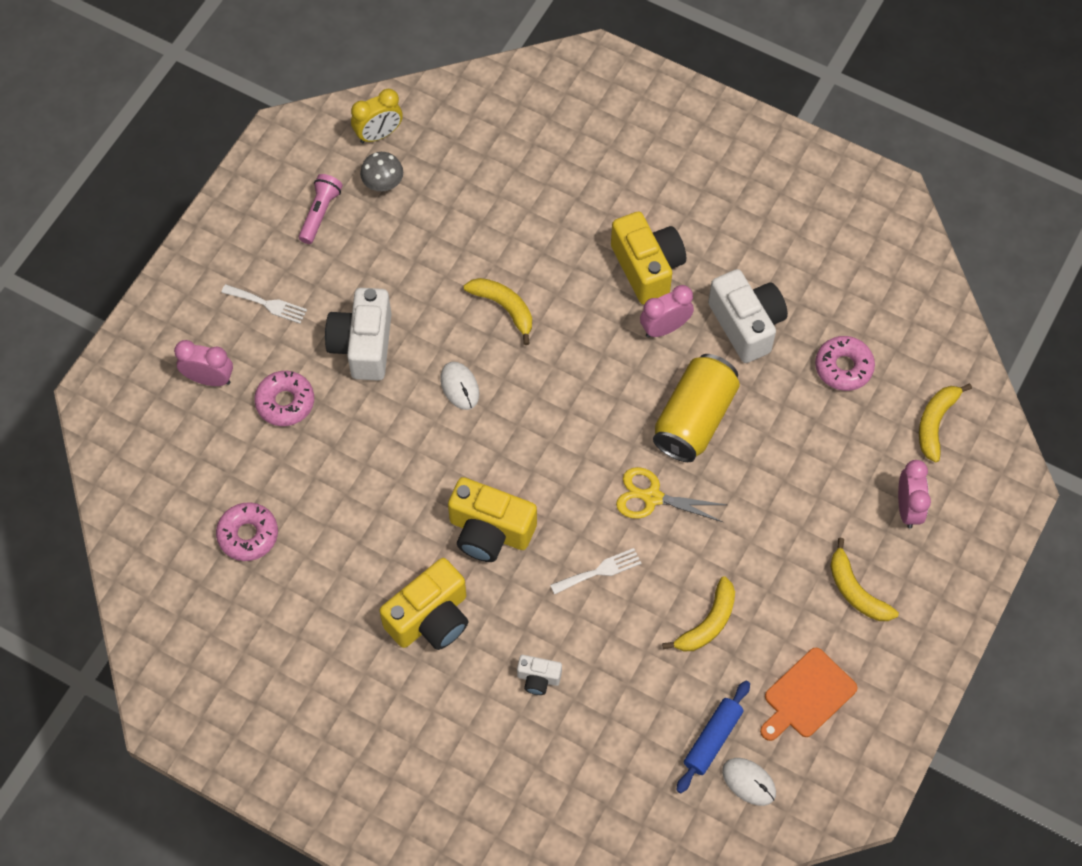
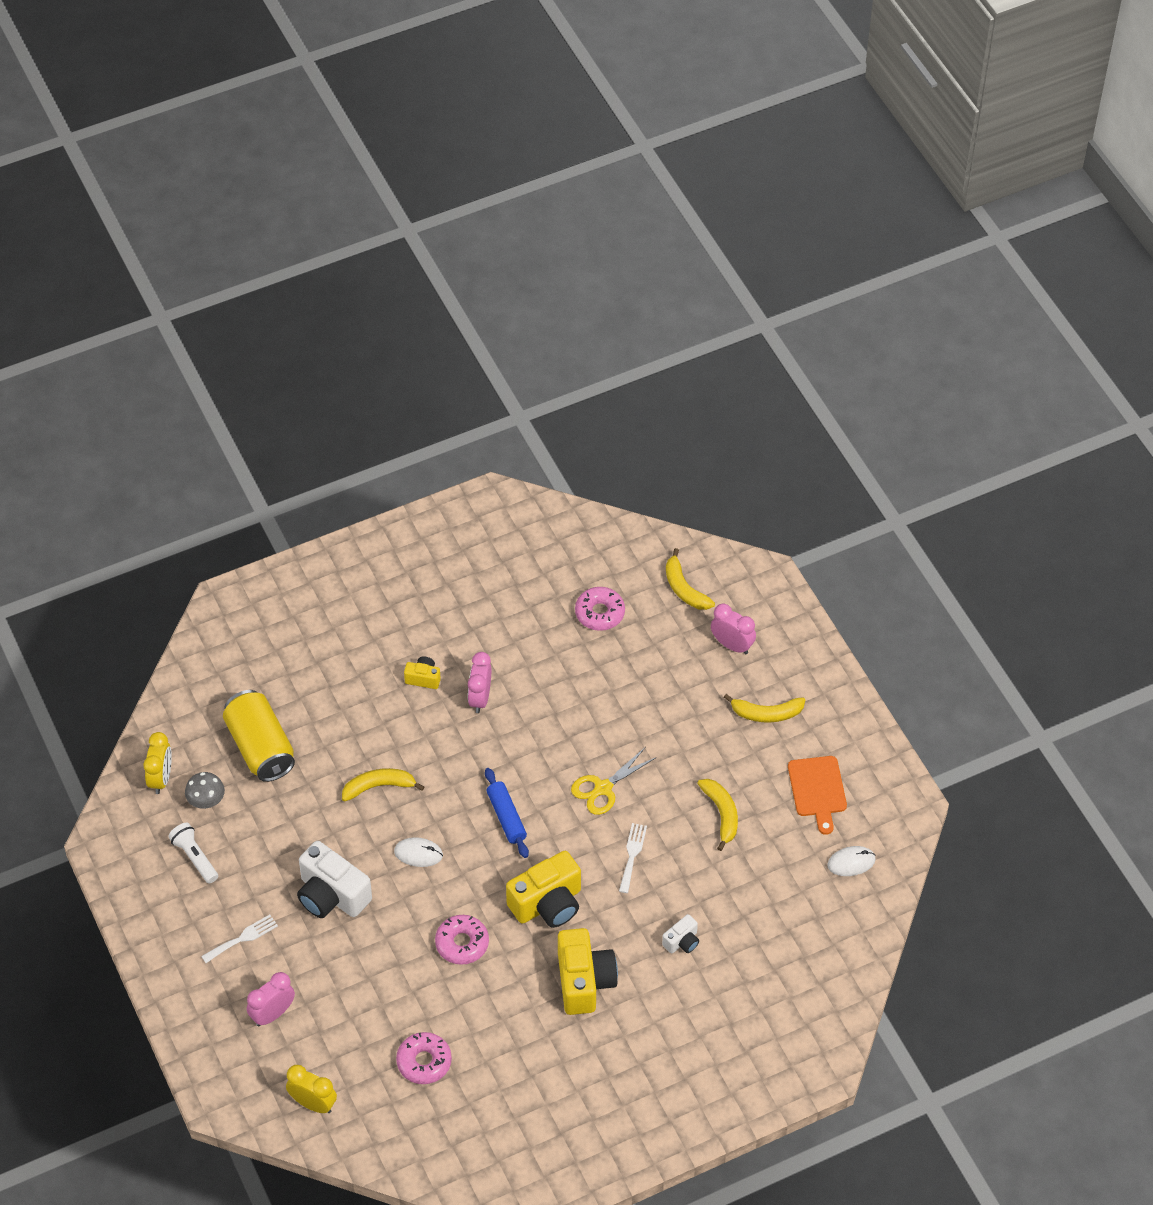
camera: 55 degrees left, 10 degrees down
(143, 471) = (313, 1103): none -> yellow clock
(285, 402) = (335, 974): pink donut -> pink donut (462, 943)
(320, 213) = (195, 857): pink flashlight -> white flashlight
(647, 267) = (423, 678): yellow camera -> yellow camera, size x0.50
(694, 418) = (564, 725): yellow can -> yellow can (260, 747)
(712, 739) = (805, 864): blue rolling pin -> blue rolling pin (506, 817)
(746, 324) = (519, 648): white camera -> none

